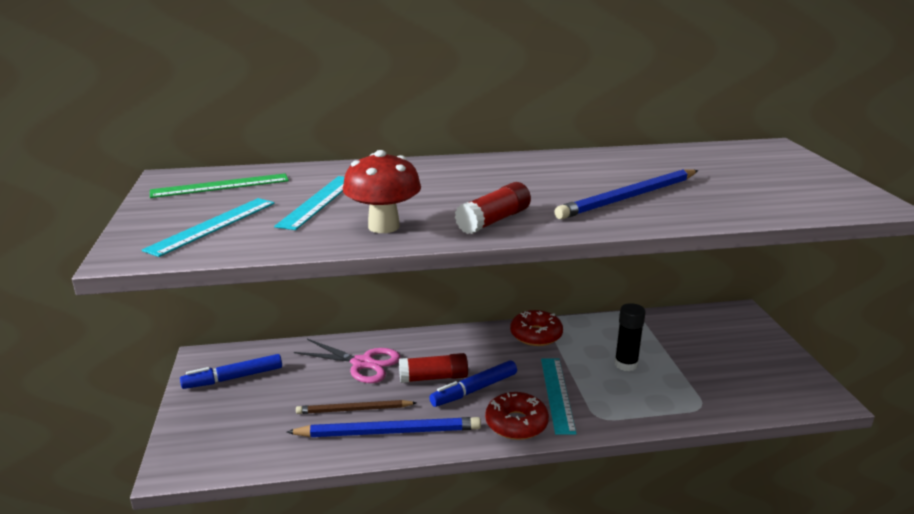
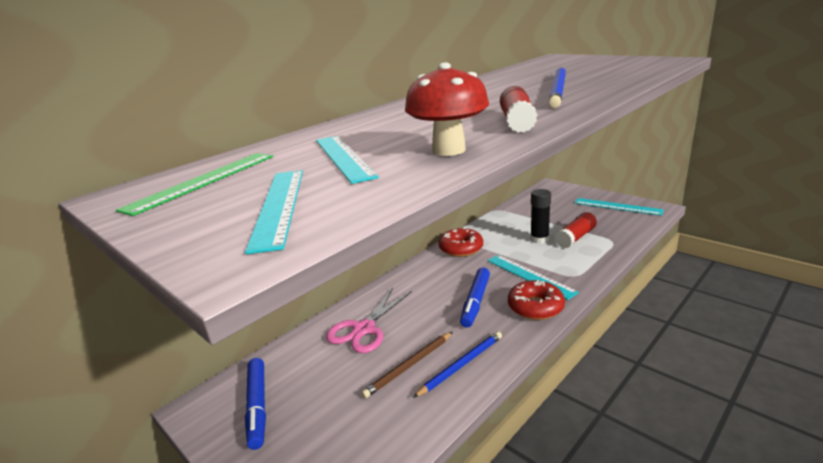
camera: 35 degrees left, 0 degrees up
(234, 378) = (257, 406): blue marker -> blue marker turned 45 degrees counterclockwise
(362, 363) = (364, 329): pink scissors -> pink scissors turned 135 degrees clockwise
(389, 432) = (461, 365): blue pencil -> blue pencil, size x0.65
(433, 378) = (435, 309): red glue stick -> red glue stick (575, 237)
(779, 373) = (617, 206): none -> turquoise ruler

